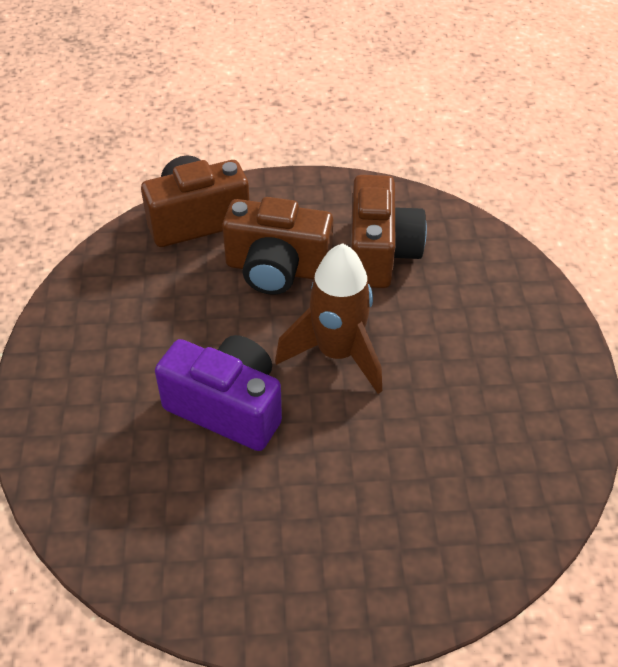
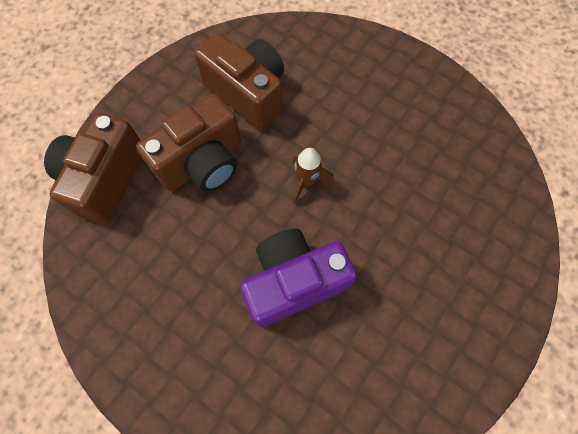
camera: 50 degrees left, 20 degrees up
(337, 353) = (307, 181): brown rocket -> brown rocket, size x0.53

